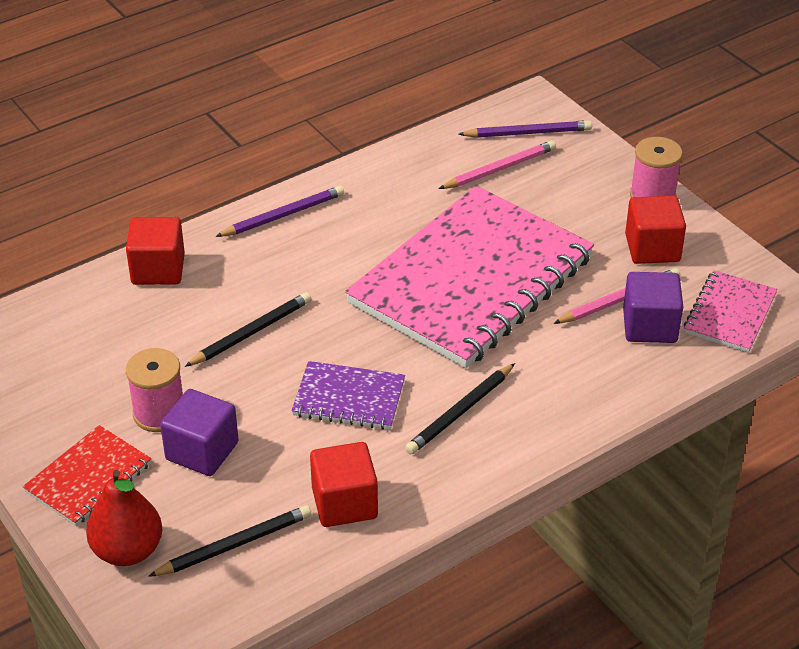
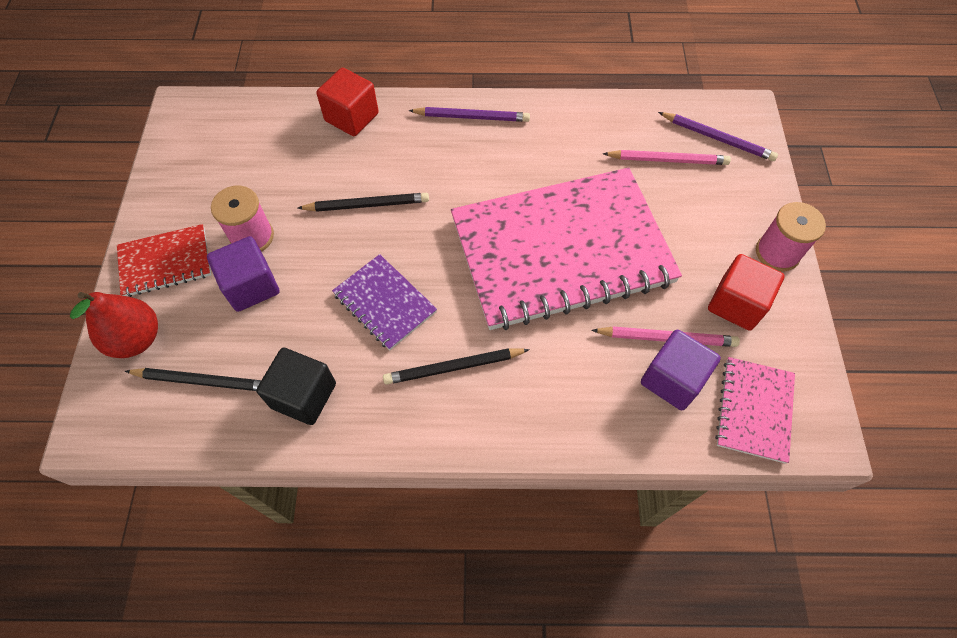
camera: 35 degrees right, 20 degrees up
(344, 503) = (304, 395): red cube -> black cube
(730, 314) = (754, 410): pink notebook -> pink notebook turned 45 degrees counterclockwise

